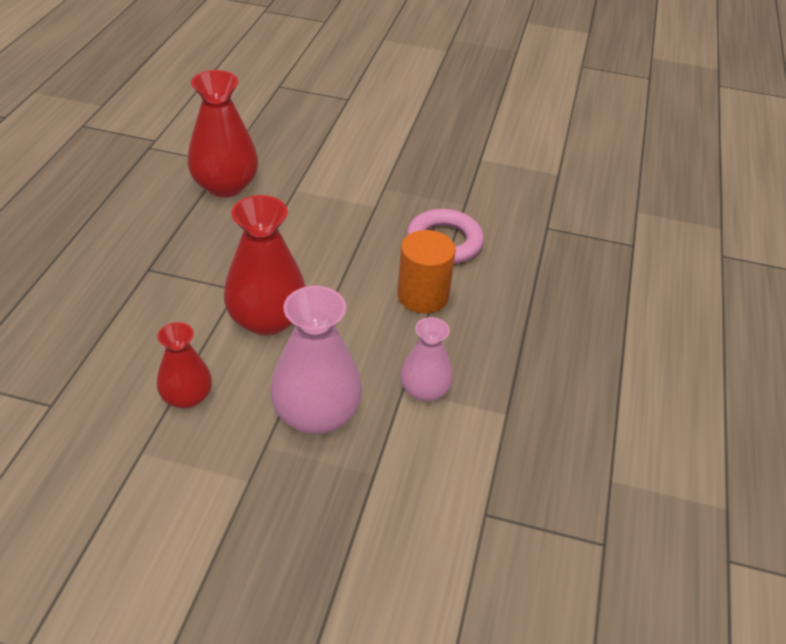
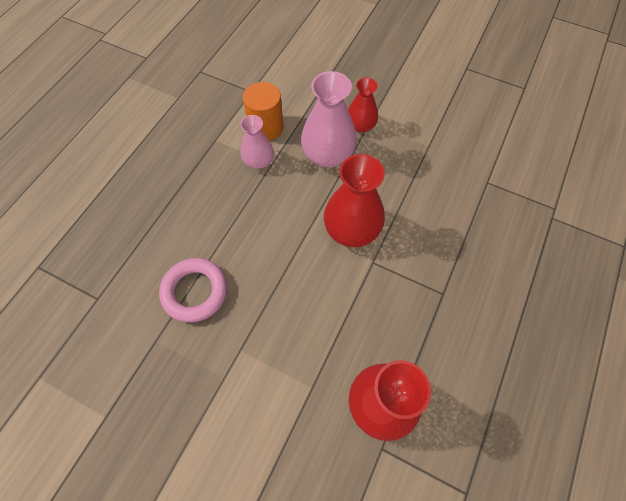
camera: 165 degrees left, 20 degrees up
(187, 397) = (405, 176): red vase -> red vase (360, 125)
(423, 296) = (233, 236): orange cylinder -> orange cylinder (266, 127)

